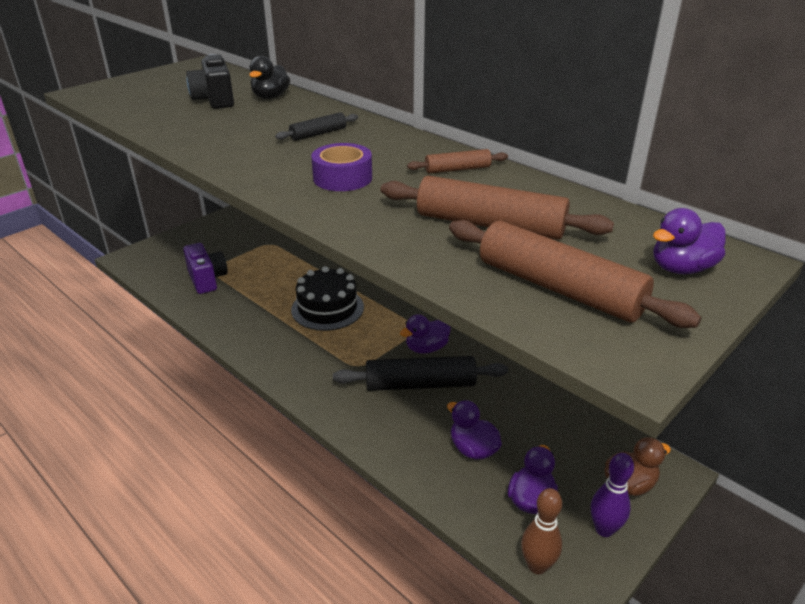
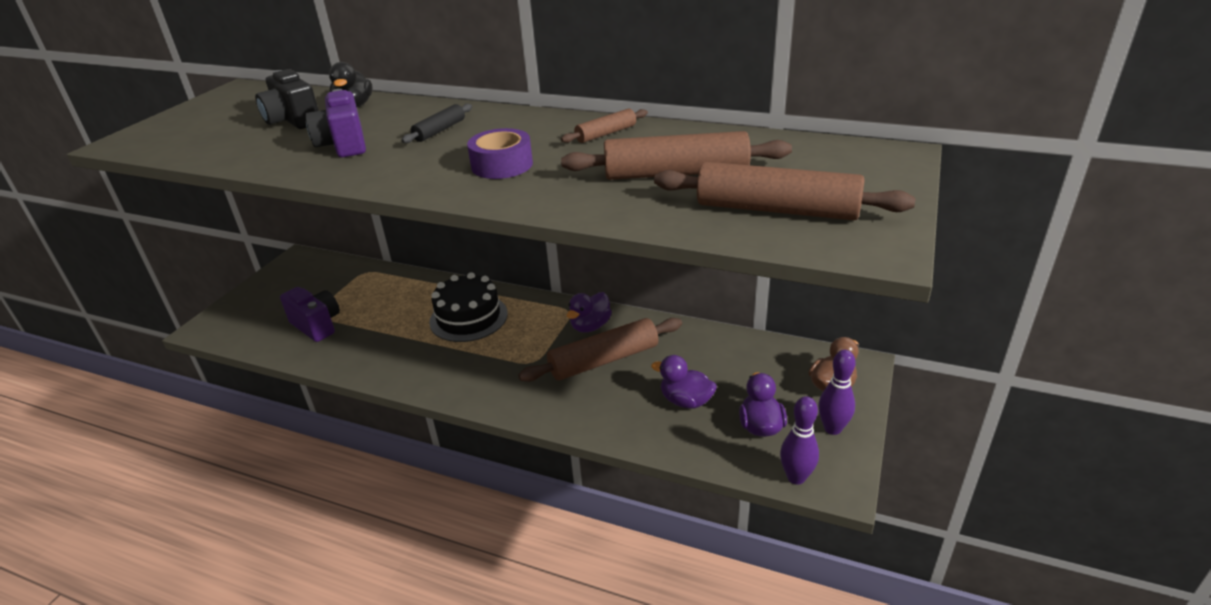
camera: 20 degrees left, 0 degrees up
(233, 130) = (343, 145): none -> purple camera
(420, 384) = (604, 360): black rolling pin -> brown rolling pin
(537, 566) = (796, 477): brown bowling pin -> purple bowling pin
(681, 268) = (858, 170): purple duck -> none

